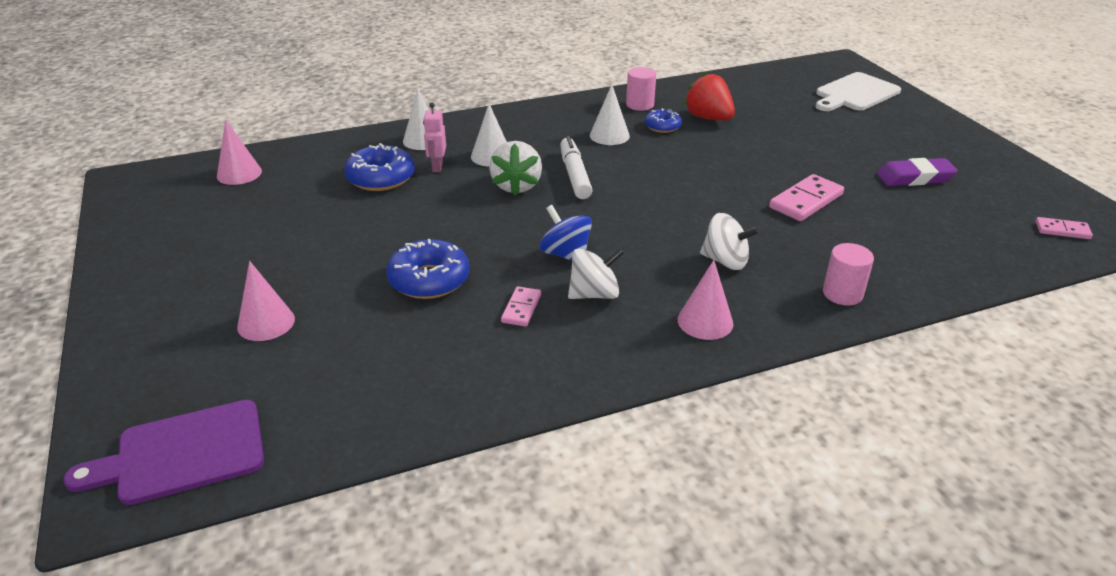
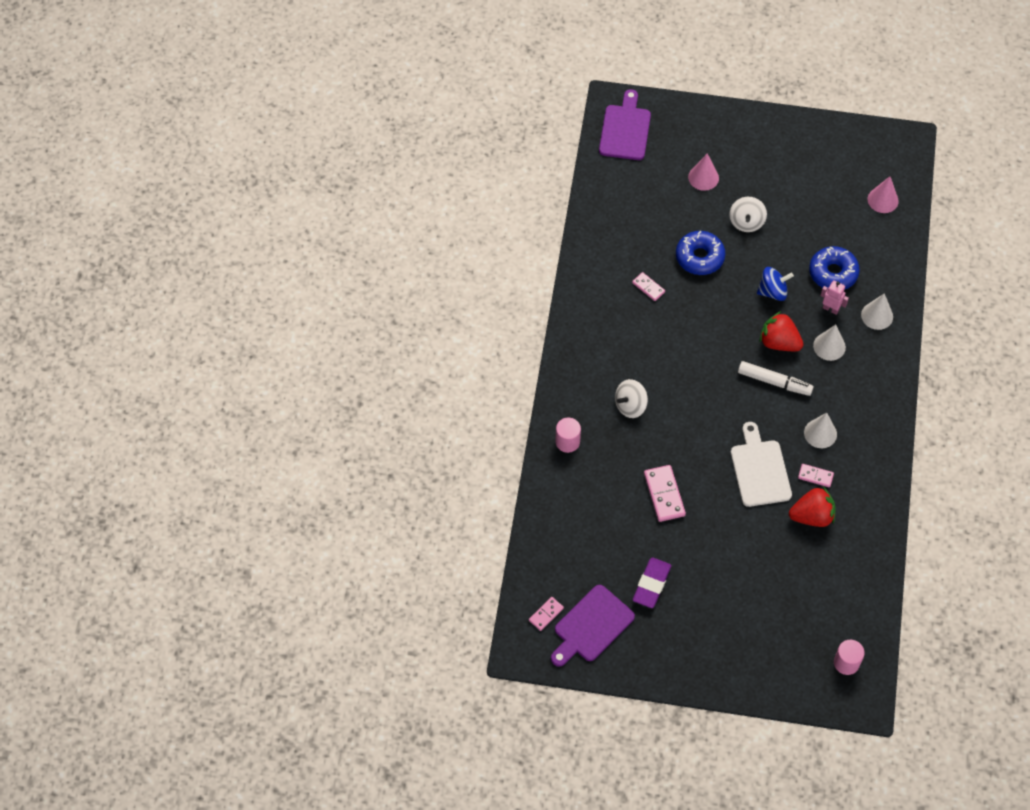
camera: 120 degrees right, 25 degrees up
(516, 186) = (779, 342): white strawberry -> red strawberry
(565, 254) = (685, 331): blue spinning top -> blue spinning top (773, 291)
(594, 294) = (640, 325): white spinning top -> white spinning top (746, 222)
(639, 105) = (861, 483): pink cylinder -> pink cylinder (846, 663)
(662, 126) = (815, 476): blue donut -> pink domino
(705, 321) = (587, 362): pink cone -> none
(855, 93) = (795, 657): white cutting board -> white cutting board (760, 470)
(1019, 198) = (591, 626): none -> purple cutting board

